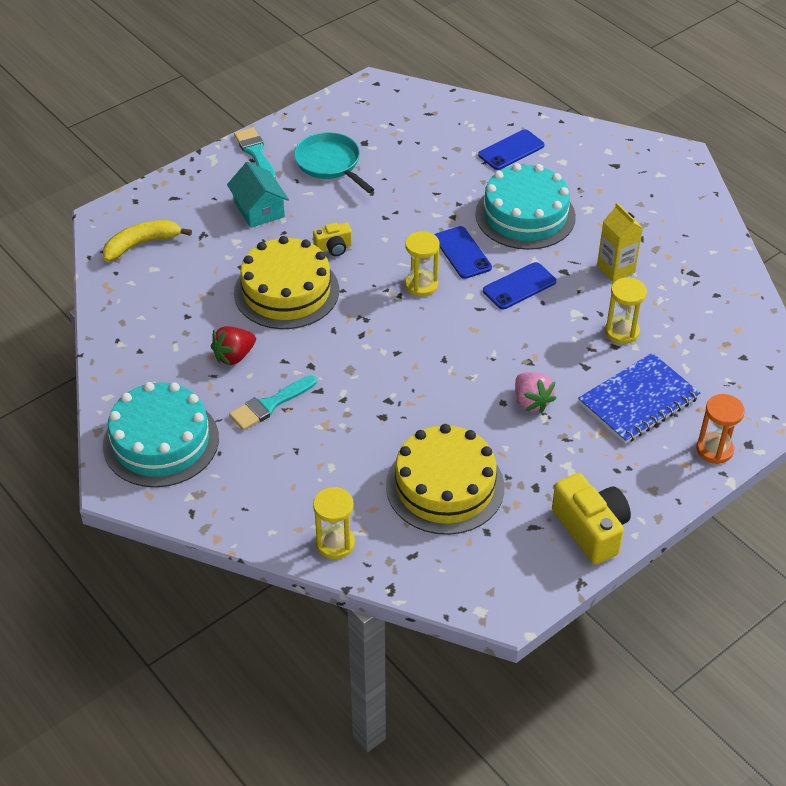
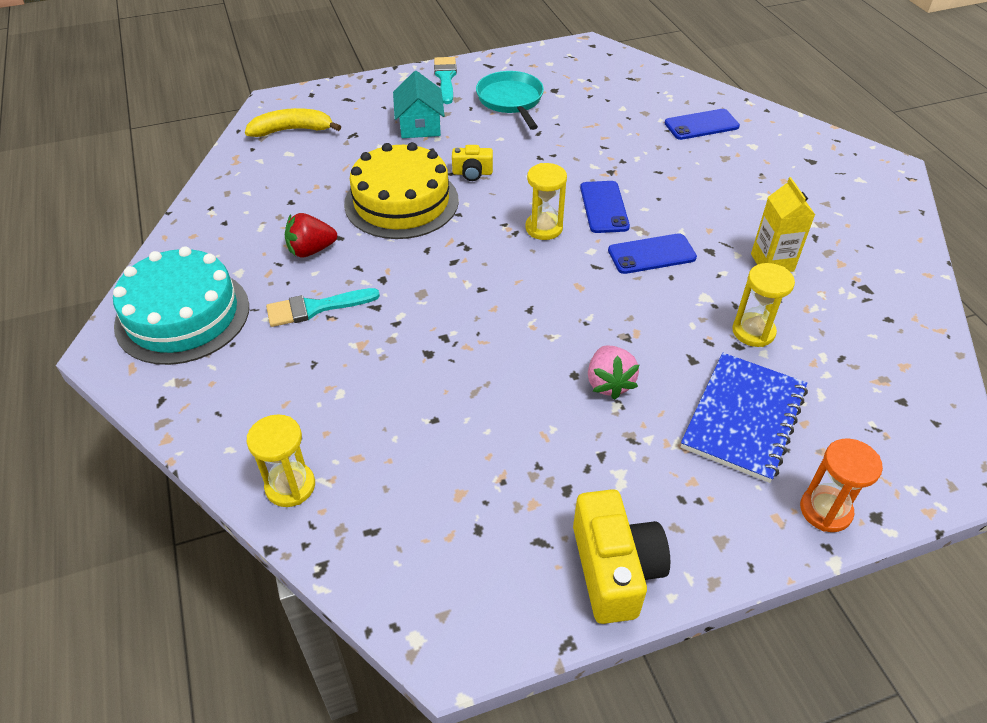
camera: 20 degrees right, 0 degrees up
(445, 486) = (456, 455): yellow cake -> none
(525, 215) = (690, 186): turquoise cake -> none
(638, 401) = (744, 418): blue notebook -> blue notebook turned 45 degrees counterclockwise

